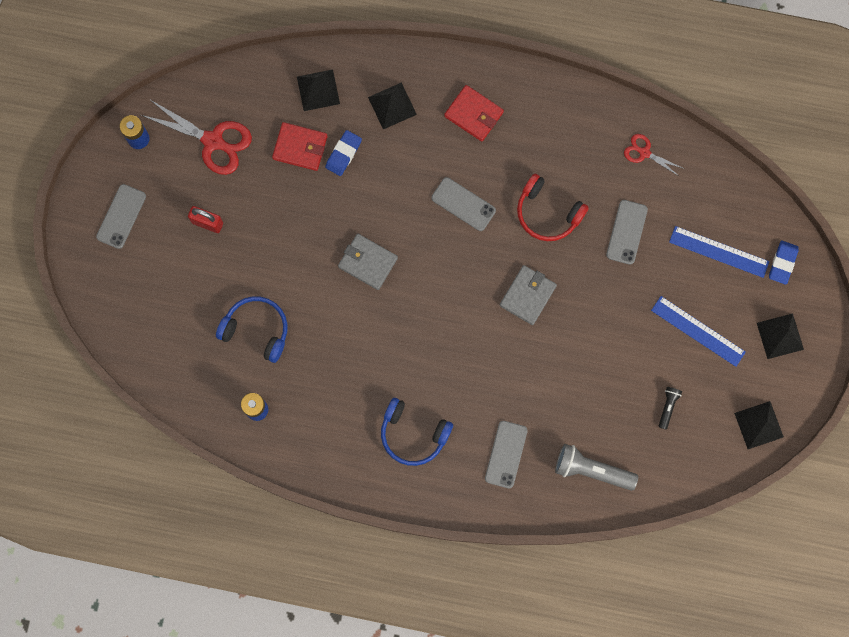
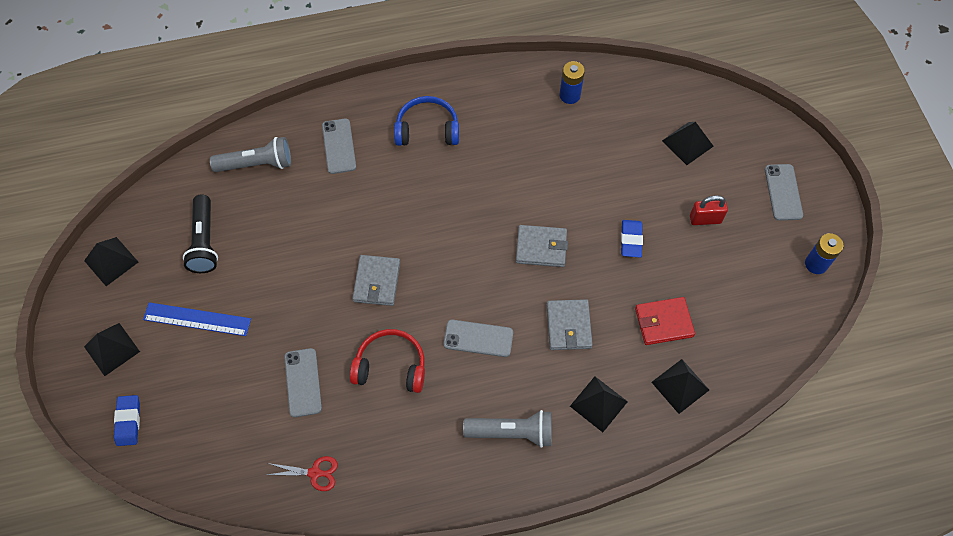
camera: 155 degrees right, 15 degrees down
(176, 305) = (687, 143): none -> black pyramid
(213, 141) = (747, 292): red scissors -> none
(256, 330) = (607, 153): blue headphones -> none
(343, 154) = (619, 334): blue eraser -> blue eraser (631, 240)
(382, 180) = (568, 326): none -> grey wallet
(473, 114) = (511, 432): red wallet -> grey flashlight
(668, 407) = (204, 241): black flashlight -> black flashlight, size x1.91
(719, 252) = (200, 404): blue ruler -> none

